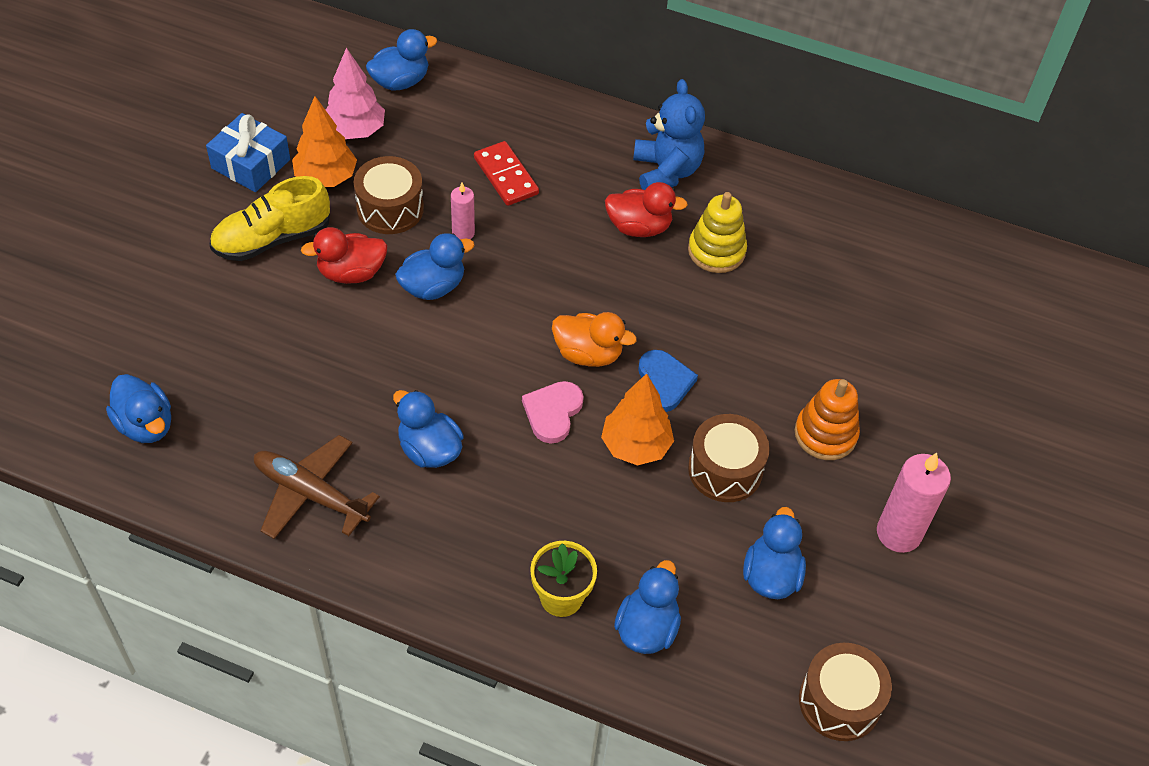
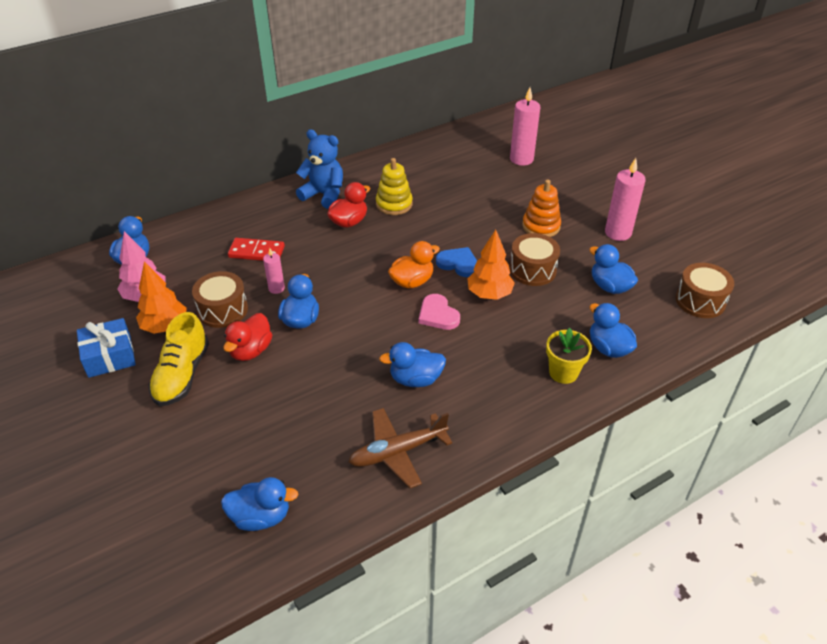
camera: 50 degrees left, 10 degrees down
(956, 335) = (521, 159): none -> pink candle

